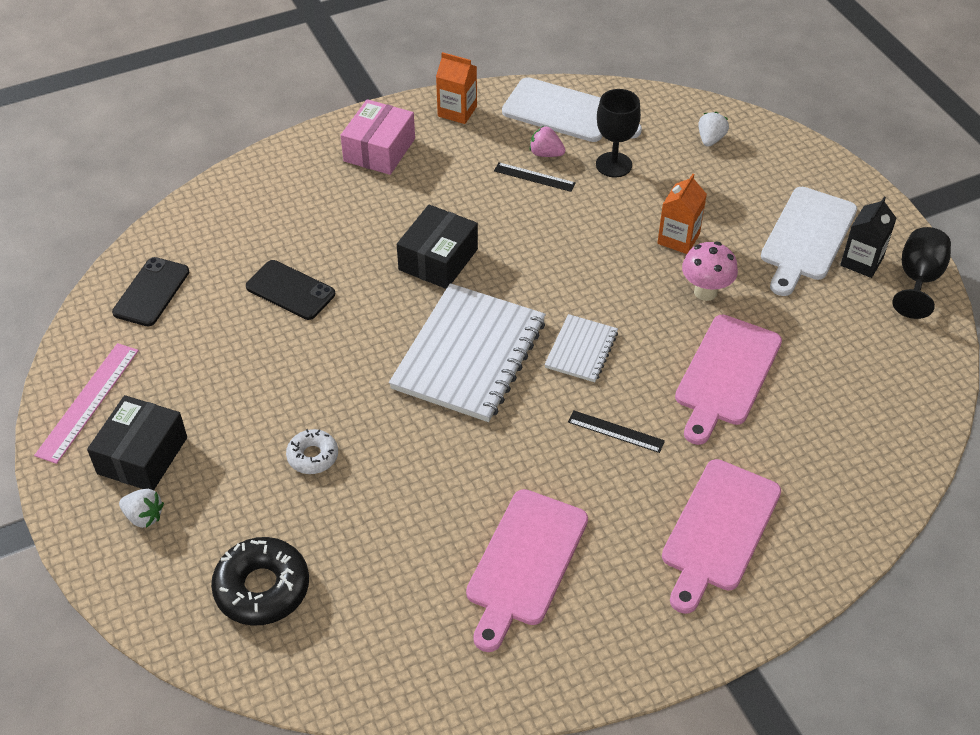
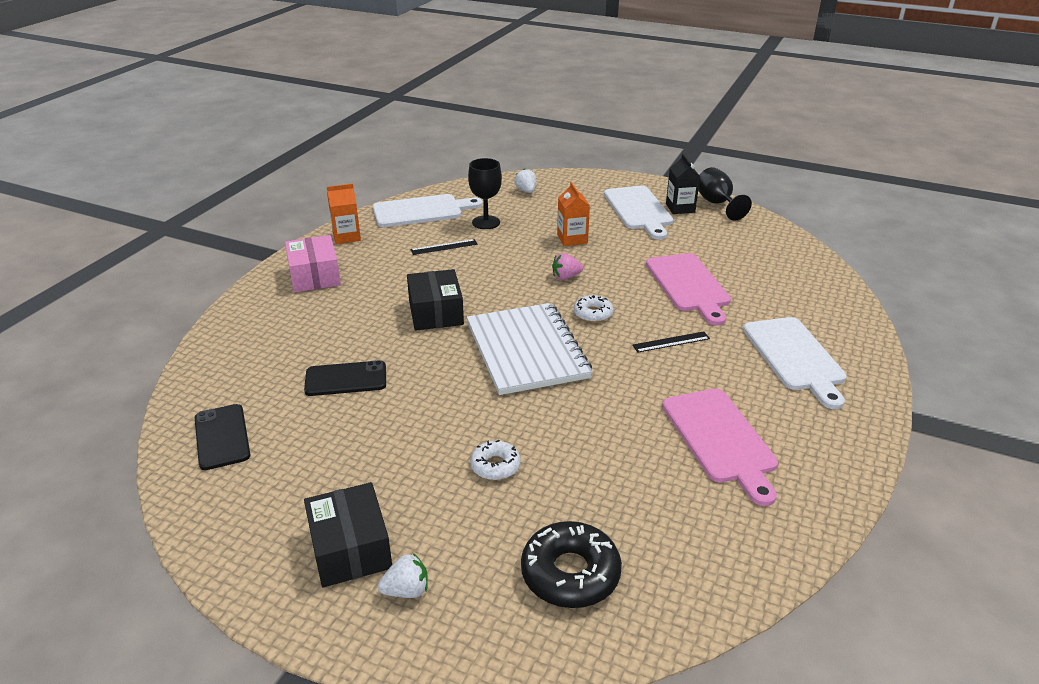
camera: 40 degrees left, 15 degrees down
(88, 402) = (250, 541): pink ruler -> none
(546, 154) = (436, 234): pink strawberry -> pink strawberry (566, 277)
(581, 350) = (593, 314): white notebook -> white donut
(705, 292) = (622, 255): pink mushroom -> none
(719, 530) = (795, 357): pink cutting board -> white cutting board

